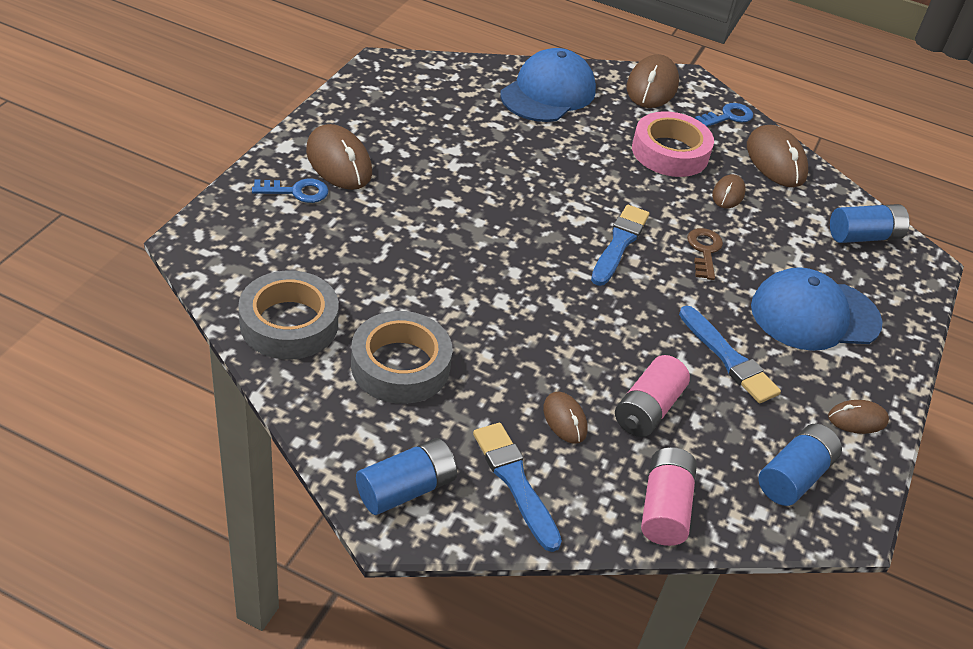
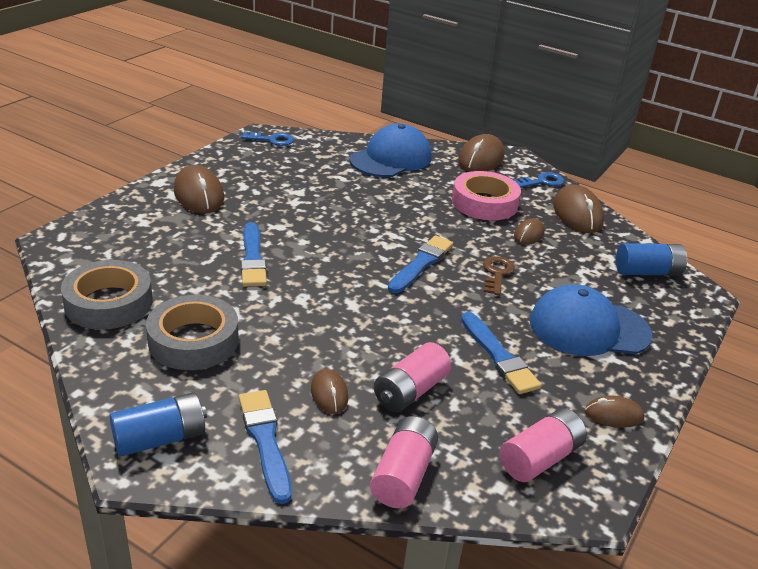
camera: 10 degrees right, 10 degrees down
(296, 192) = (155, 212): blue key -> blue key (272, 140)
(430, 250) = (253, 258): none -> blue brush
(794, 476) = (540, 458): blue battery -> pink battery

